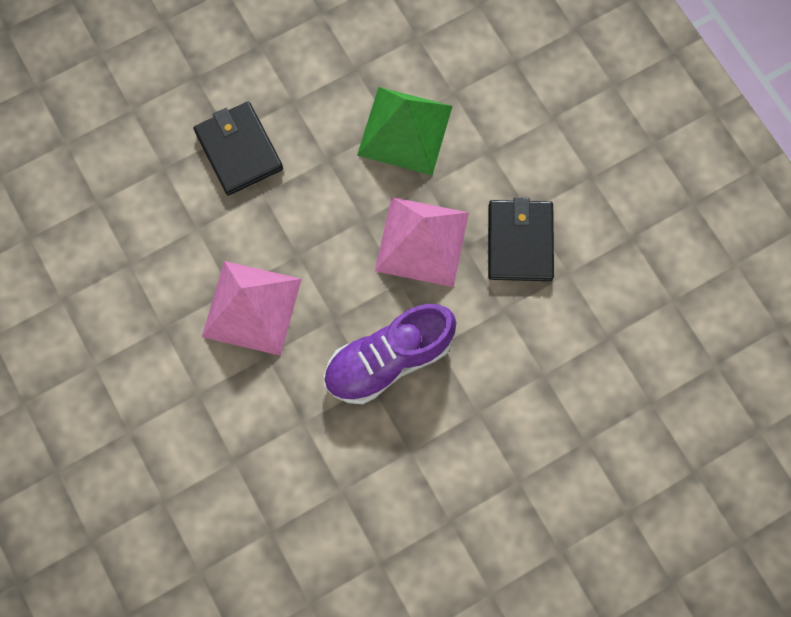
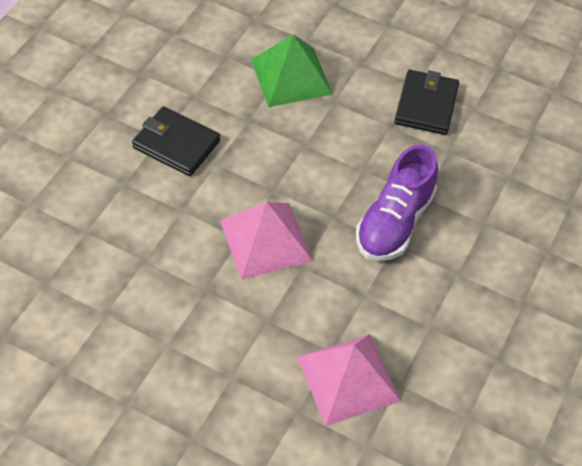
camera: 35 degrees left, 20 degrees down
(421, 241) = (358, 137): pink pyramid -> pink pyramid (348, 378)
(520, 242) = (426, 105): black wallet -> black wallet turned 45 degrees clockwise

